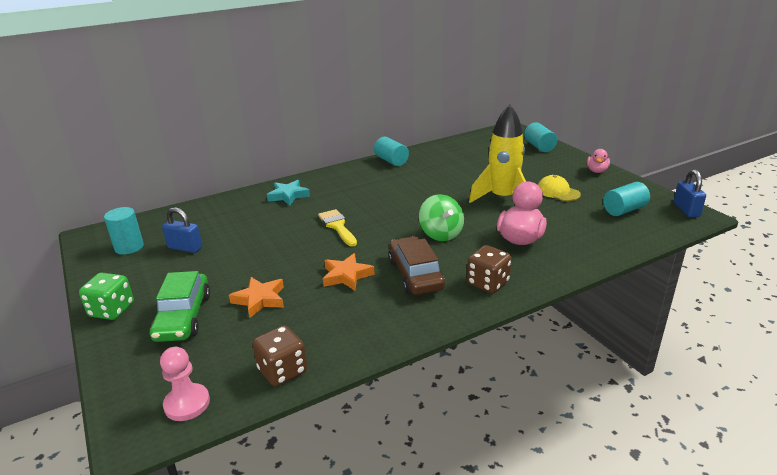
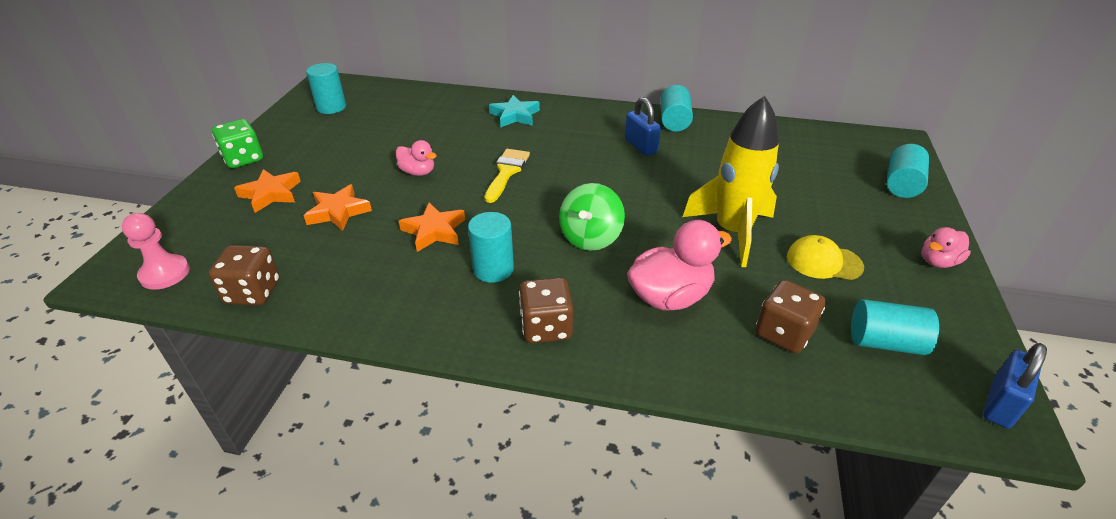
camera: 40 degrees right, 10 degrees up
(183, 317) = (271, 194): green car -> orange star
(185, 248) = (363, 128): blue padlock -> blue padlock (640, 146)
(277, 253) = (418, 172): none -> pink duck
(415, 274) = (493, 269): brown car -> turquoise cylinder
(557, 192) = (823, 262): yellow cap -> yellow cap turned 75 degrees counterclockwise
(586, 227) = (783, 333): none -> brown dice

